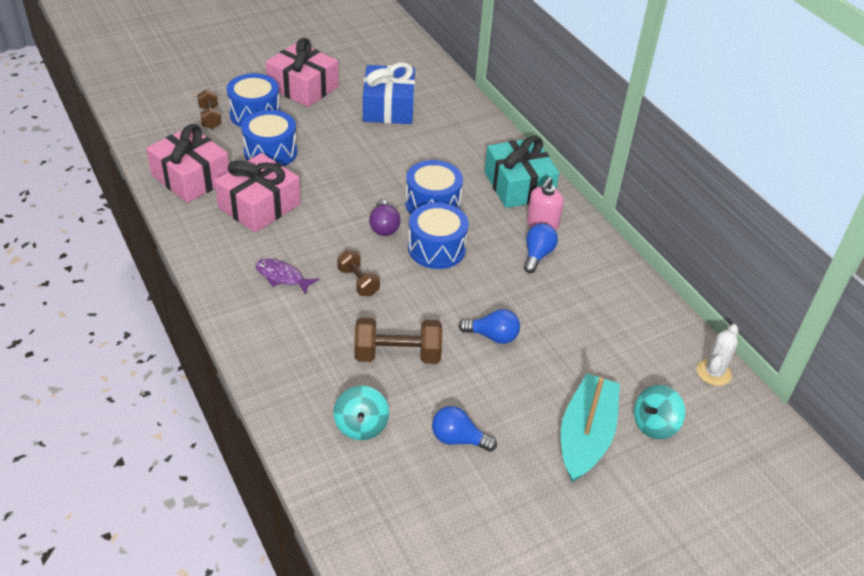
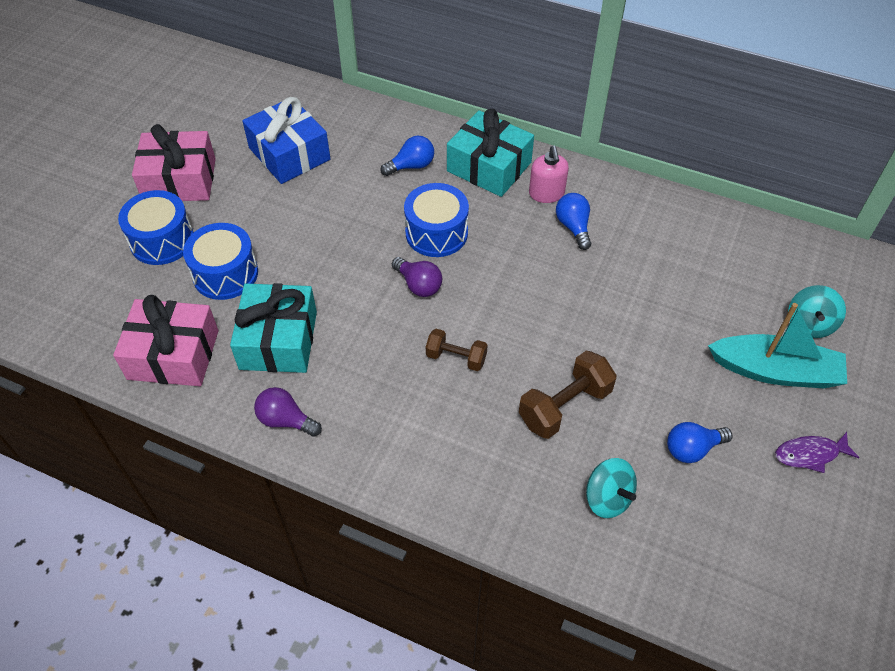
camera: 35 degrees left, 10 degrees up
(210, 118) = (118, 273): brown dumbbell -> none
(213, 250) = (286, 420): none -> purple light bulb
(259, 206) = (278, 340): pink gift -> turquoise gift
(282, 277) = (382, 401): purple fish -> purple fish (810, 454)
(436, 248) = (487, 276): blue drum -> none
(492, 336) = (619, 331): blue light bulb -> blue light bulb (411, 166)
(586, 436) = (775, 371): turquoise boat -> turquoise boat turned 120 degrees clockwise
(713, 372) = (801, 247): white cactus -> none

